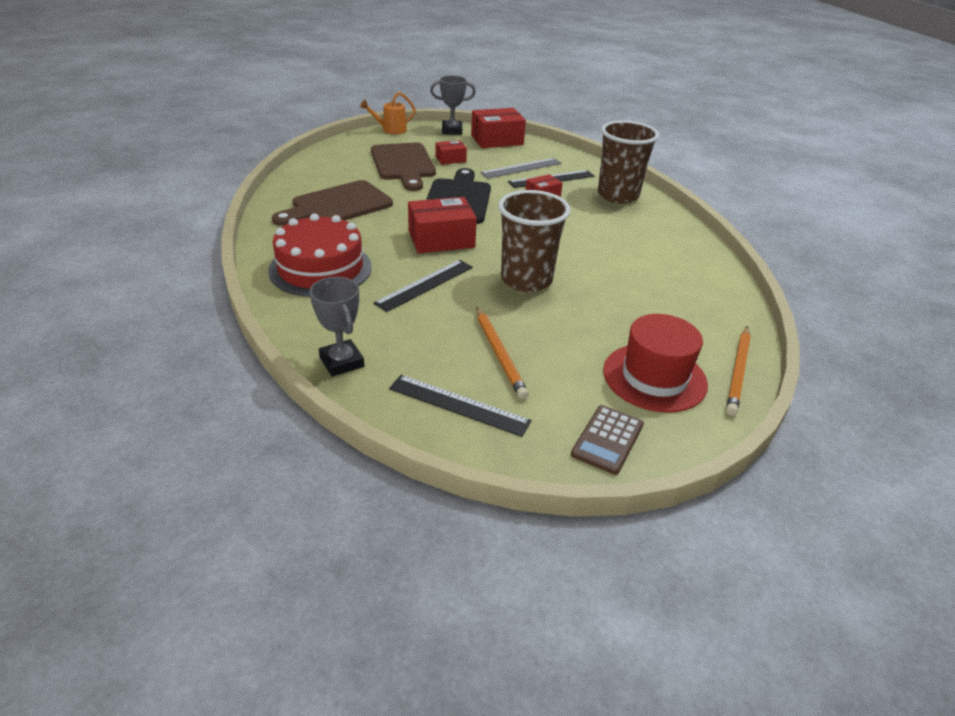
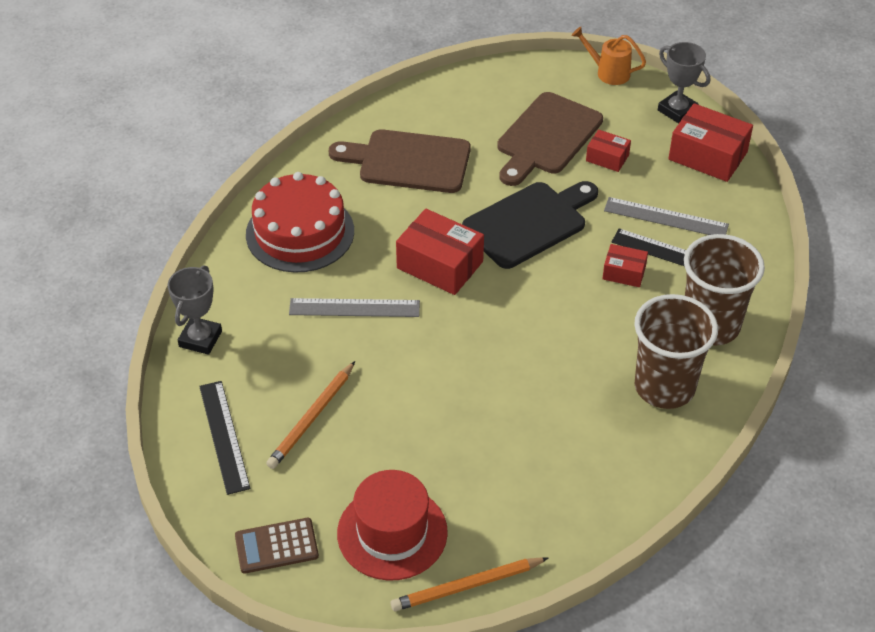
camera: 50 degrees right, 10 degrees up
(425, 285) = (354, 308): black ruler -> grey ruler
(526, 280) = (443, 364): brown cup -> brown cup (664, 387)

